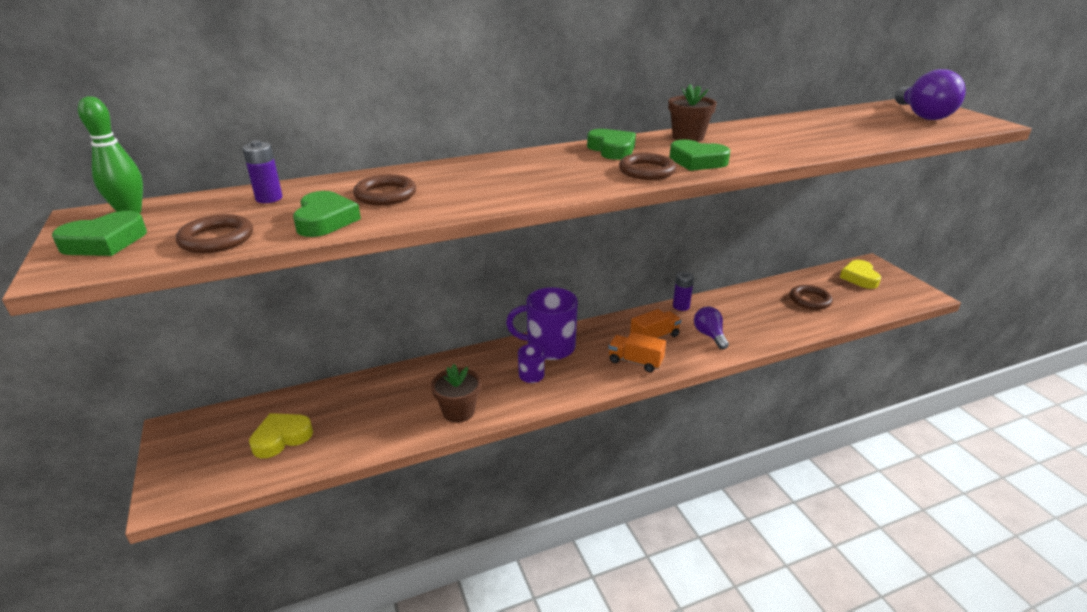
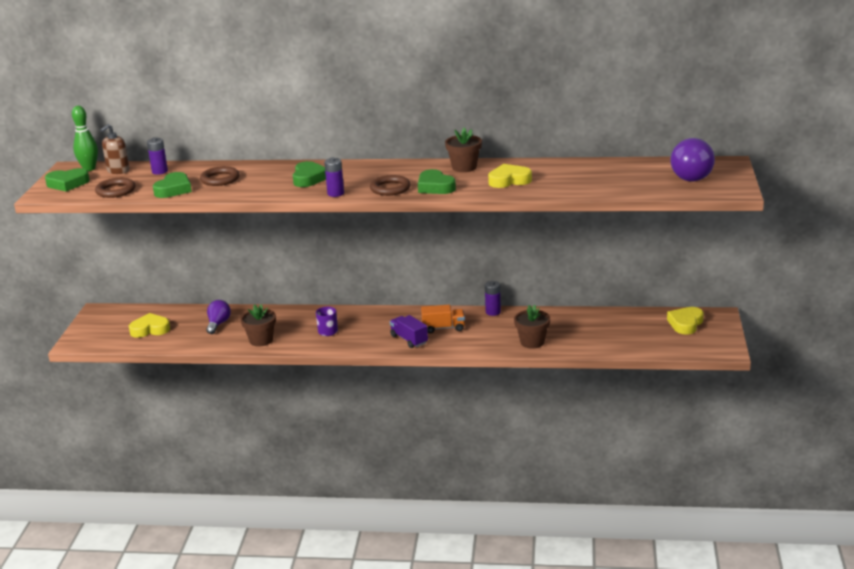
camera: 30 degrees right, 5 degrees down
(190, 207) = (118, 171): none -> brown soap dispenser
(549, 347) = (359, 317): purple mug -> none
(587, 187) = (335, 193): none -> purple battery
(612, 149) = (395, 169): green heart -> green heart (309, 178)
(635, 361) = (409, 340): orange truck -> purple truck
(709, 335) = (487, 336): purple light bulb -> purple light bulb (218, 324)
(760, 331) = (532, 342): none -> brown flower pot
(763, 143) = (509, 180): none -> yellow heart
(810, 300) = (610, 330): brown ring -> none

